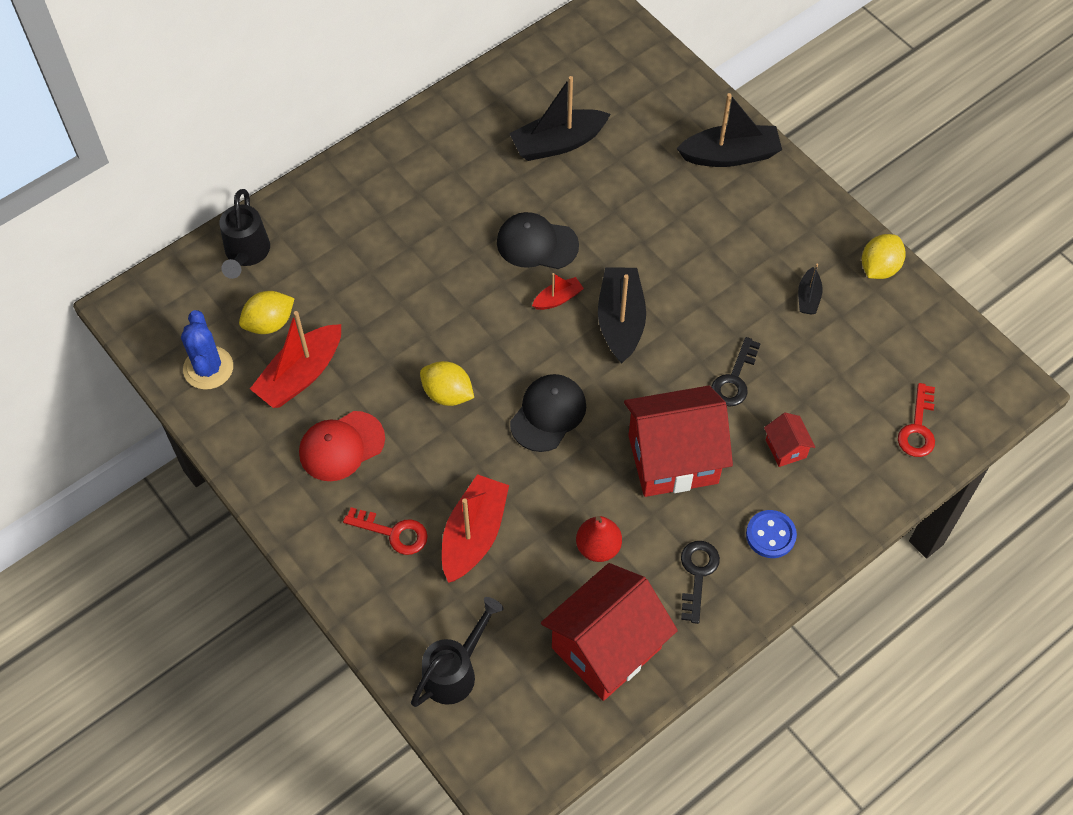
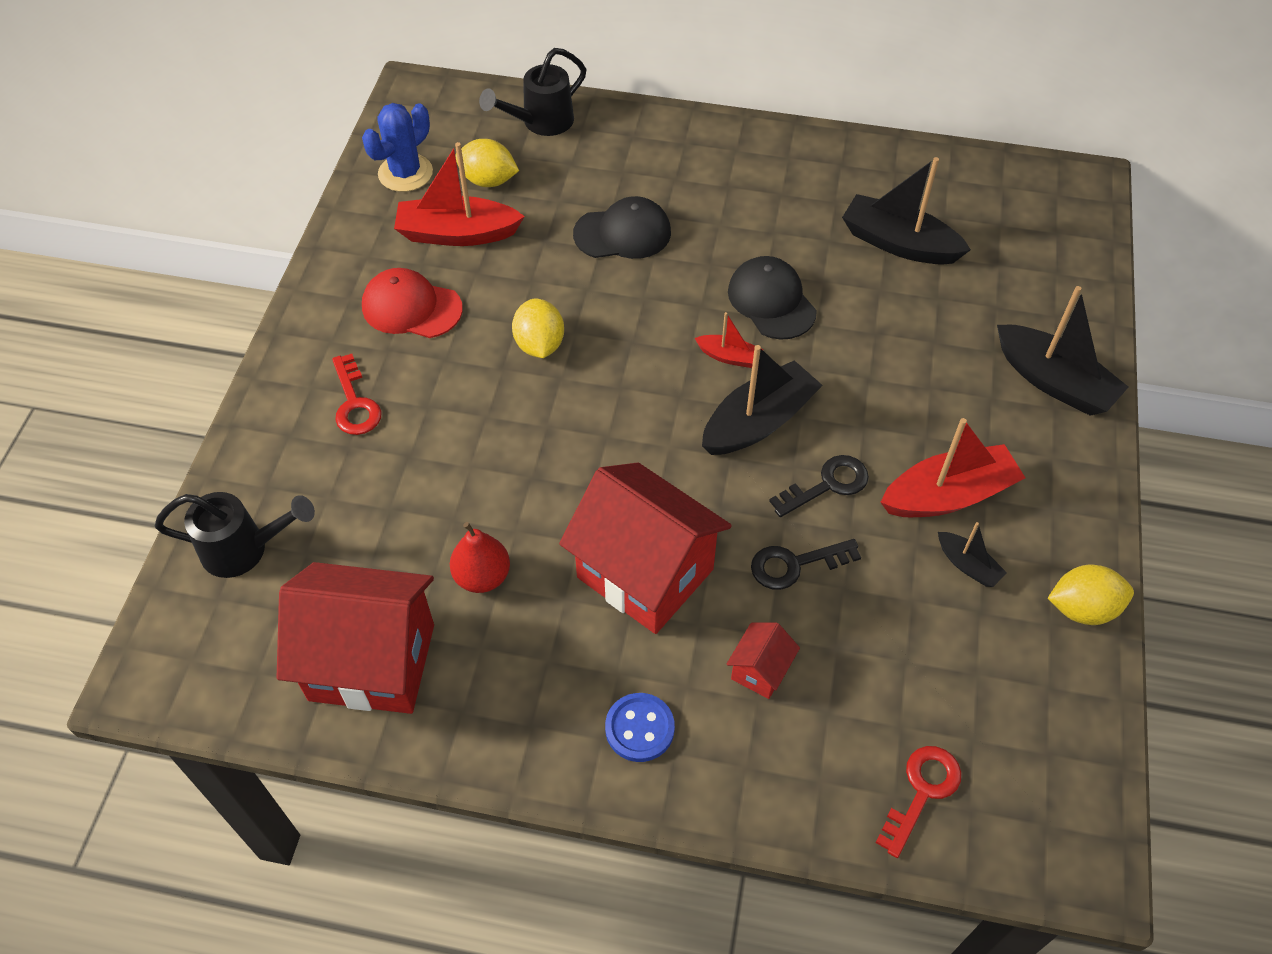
camera: 50 degrees right, 5 degrees down
(474, 535) = (406, 465): red boat -> red boat (948, 495)
(548, 414) = (594, 434): black cap -> black cap (623, 233)
(697, 574) = (529, 688): black key -> black key (827, 484)
(808, 297) = (967, 565): black boat -> black boat turned 105 degrees counterclockwise
(918, 428) = (922, 791): red key -> red key turned 150 degrees clockwise

